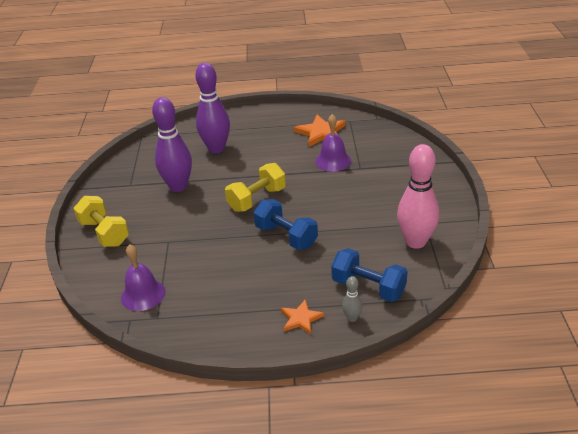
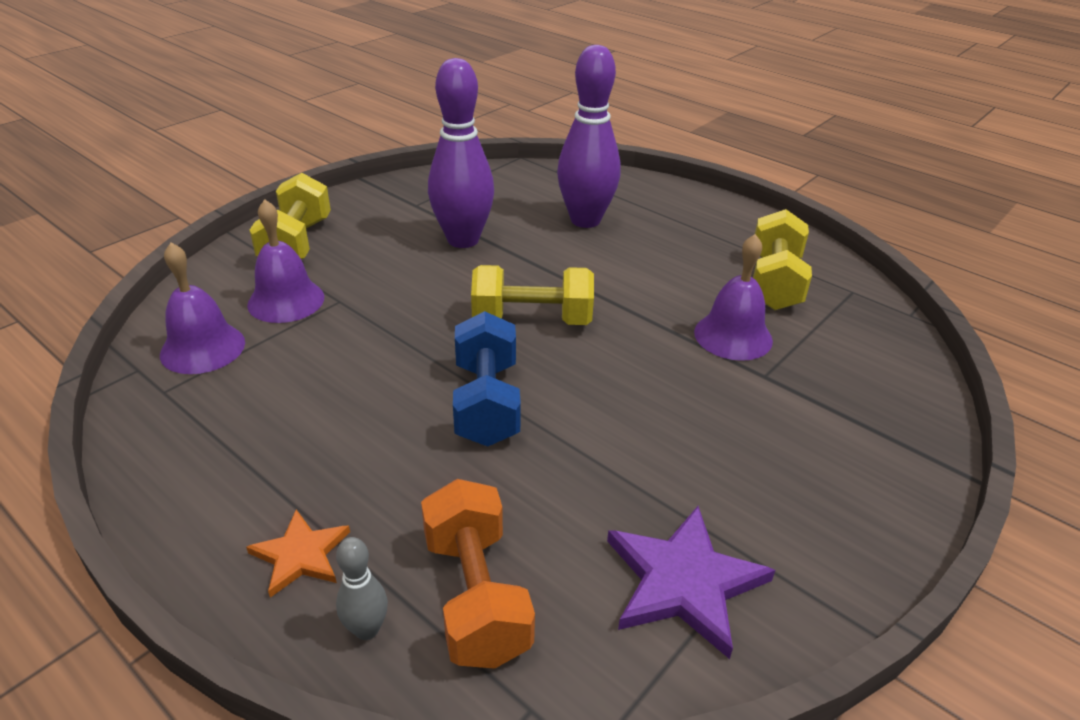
camera: 40 degrees right, 0 degrees up
(145, 256) = (286, 300): none -> purple bell
(321, 133) = (774, 283): orange star -> yellow dumbbell
(368, 287) = (476, 596): blue dumbbell -> orange dumbbell
(415, 242) = (684, 582): pink bowling pin -> purple star

